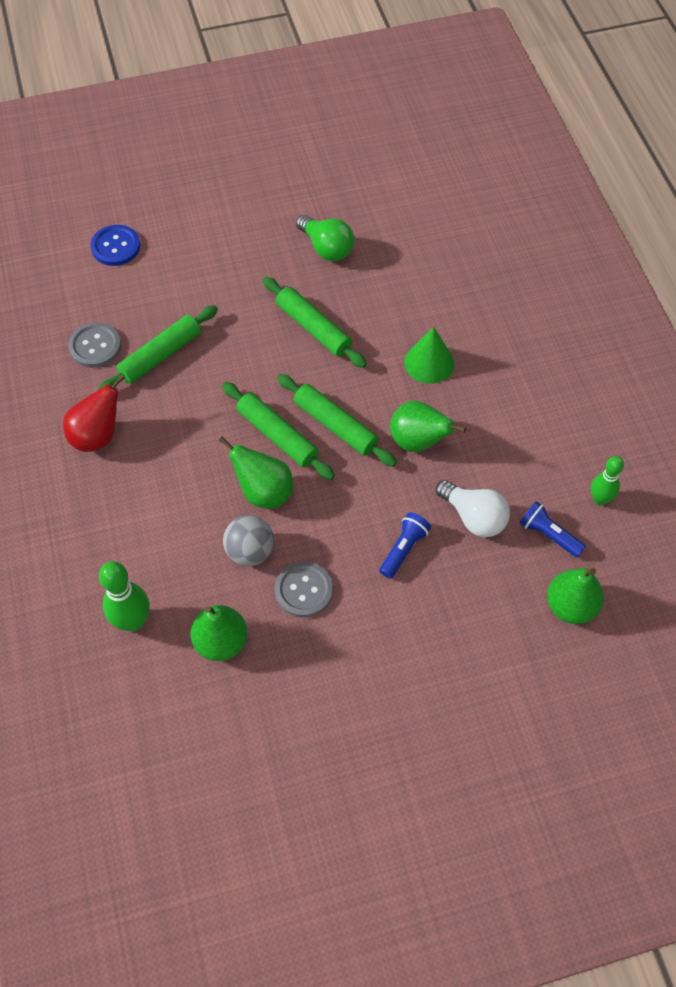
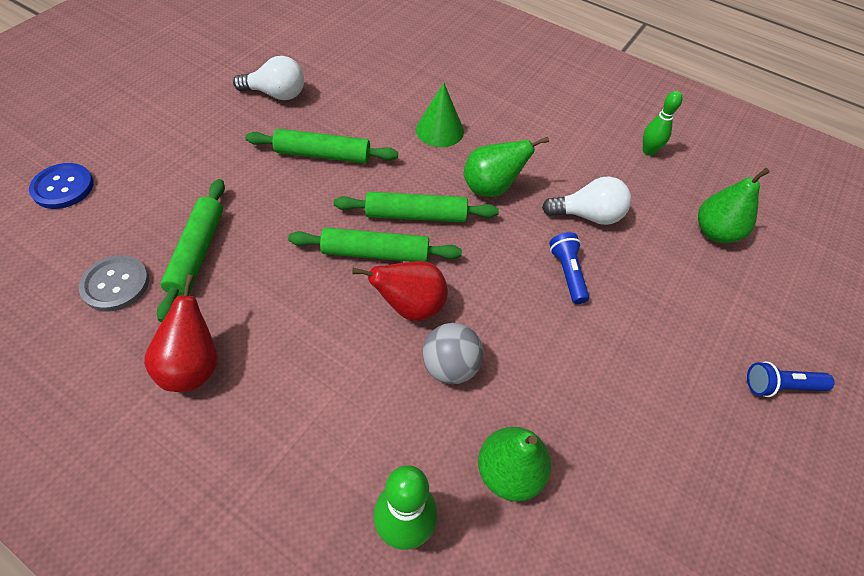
camera: 45 degrees left, 5 degrees down
(264, 492) = (410, 306): green pear -> red pear
(304, 590) = (529, 365): grey button -> none
(326, 248) = (276, 94): green light bulb -> white light bulb
(549, 535) = (647, 194): blue flashlight -> blue flashlight (780, 386)

